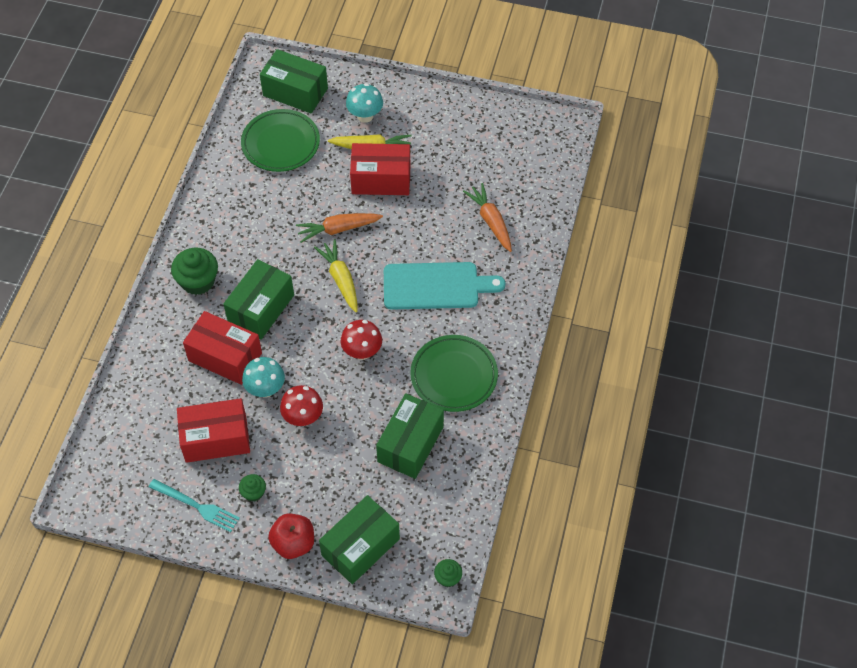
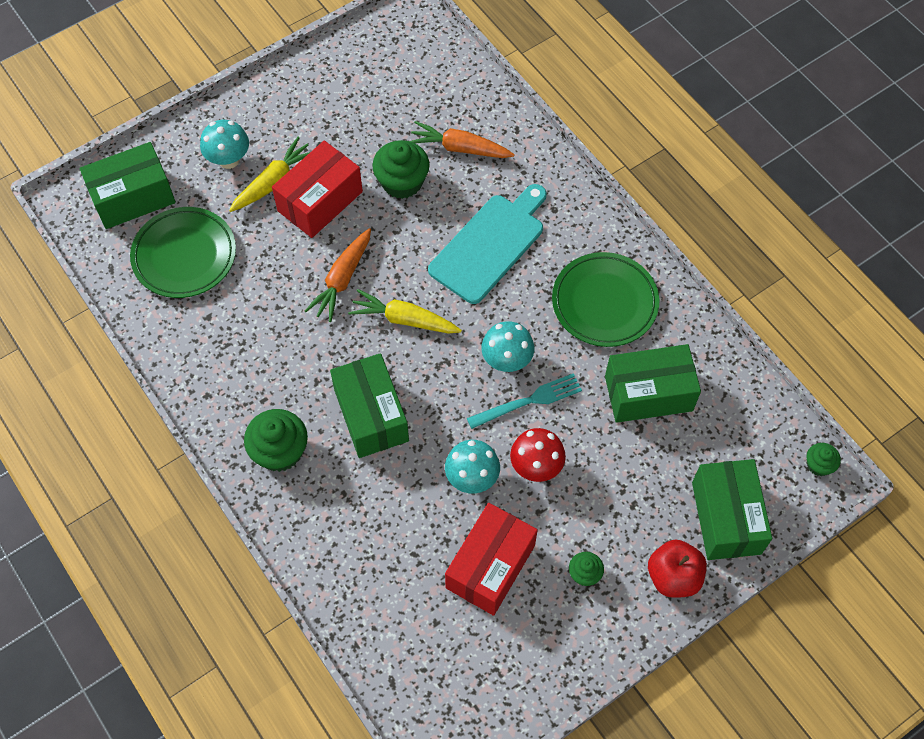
camera: 50 degrees left, 5 degrees up
(197, 506) = (555, 640): turquoise fork -> turquoise fork (528, 401)
(225, 357) = (398, 489): red box -> none
(362, 352) = (507, 360): red mushroom -> turquoise mushroom
(410, 444) = (648, 393): green box -> green box turned 75 degrees counterclockwise
(435, 210) = (402, 182): none -> green cupcake

